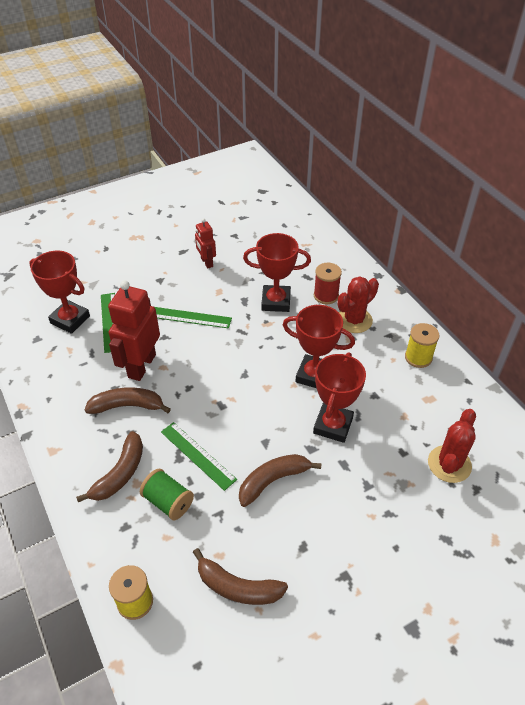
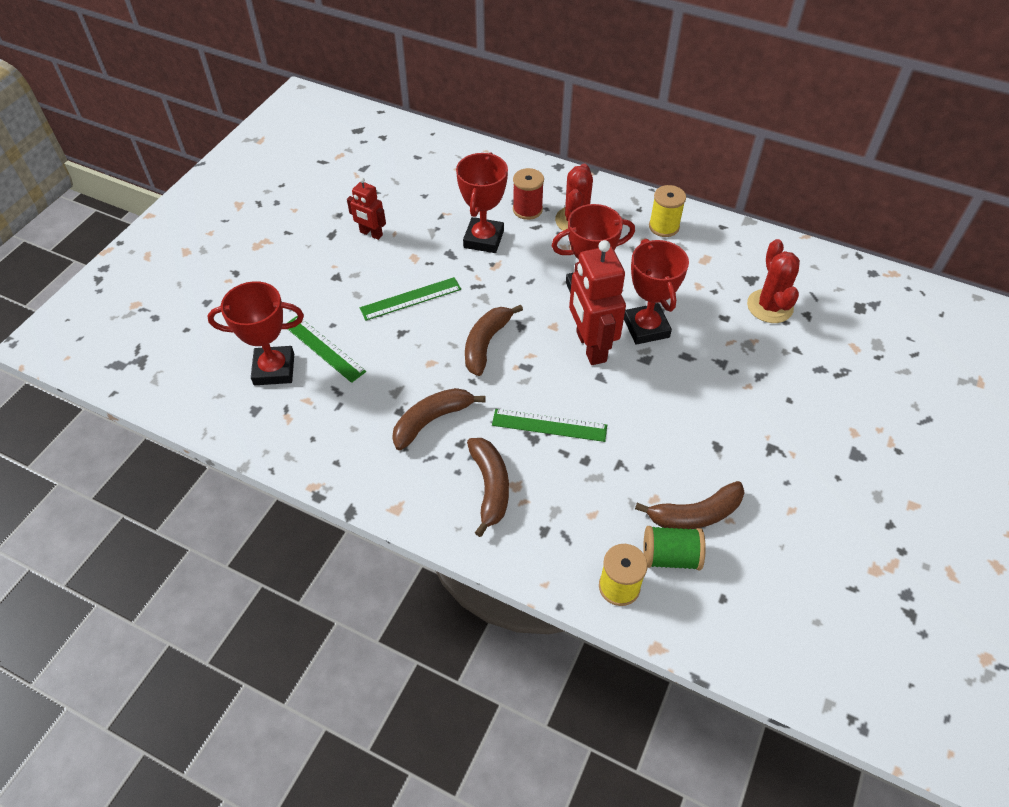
camera: 35 degrees left, 5 degrees up
(141, 366) = (406, 374): red robot -> red robot (590, 347)
(168, 502) = (563, 483): green spool -> green spool (670, 556)
(273, 480) = (639, 406): brown banana -> brown banana (486, 344)
(276, 301) = (483, 239): red trophy -> red trophy turned 45 degrees counterclockwise

